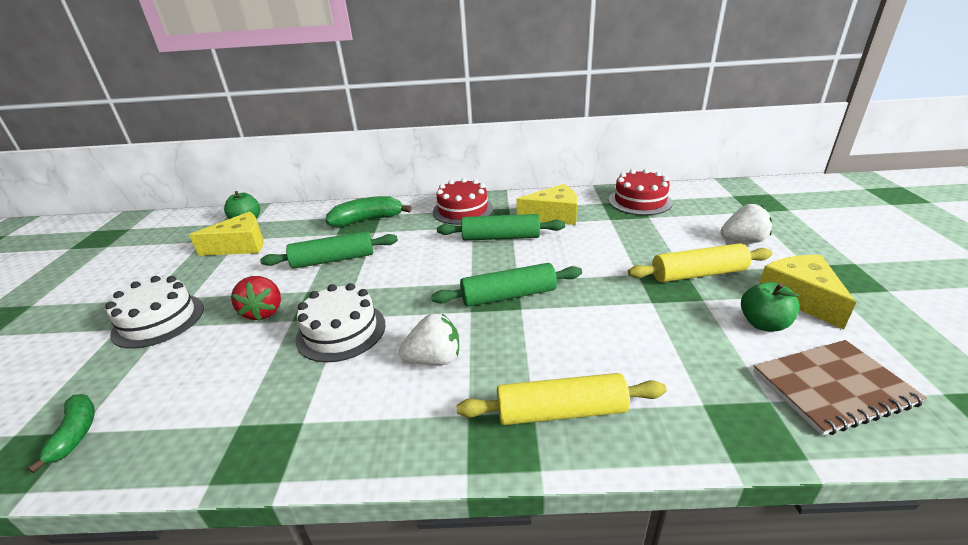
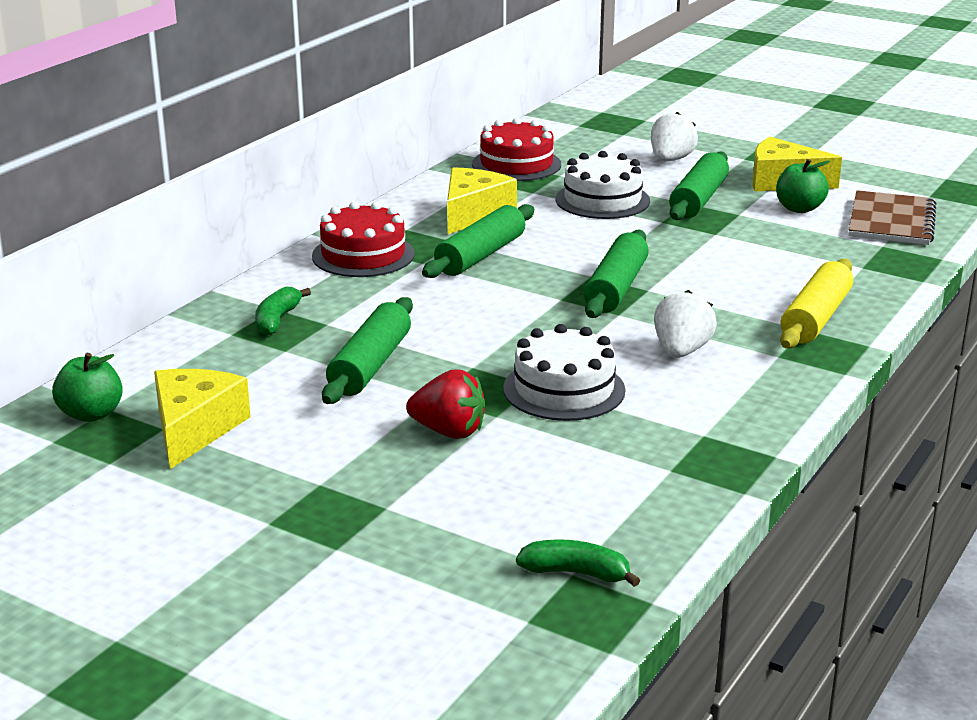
camera: 60 degrees left, 5 degrees down
(159, 320) = (360, 512): white cake -> white cake (602, 200)
(368, 220) = (277, 320): green banana -> green banana, size x0.63
(698, 274) = (698, 199): yellow rolling pin -> green rolling pin

